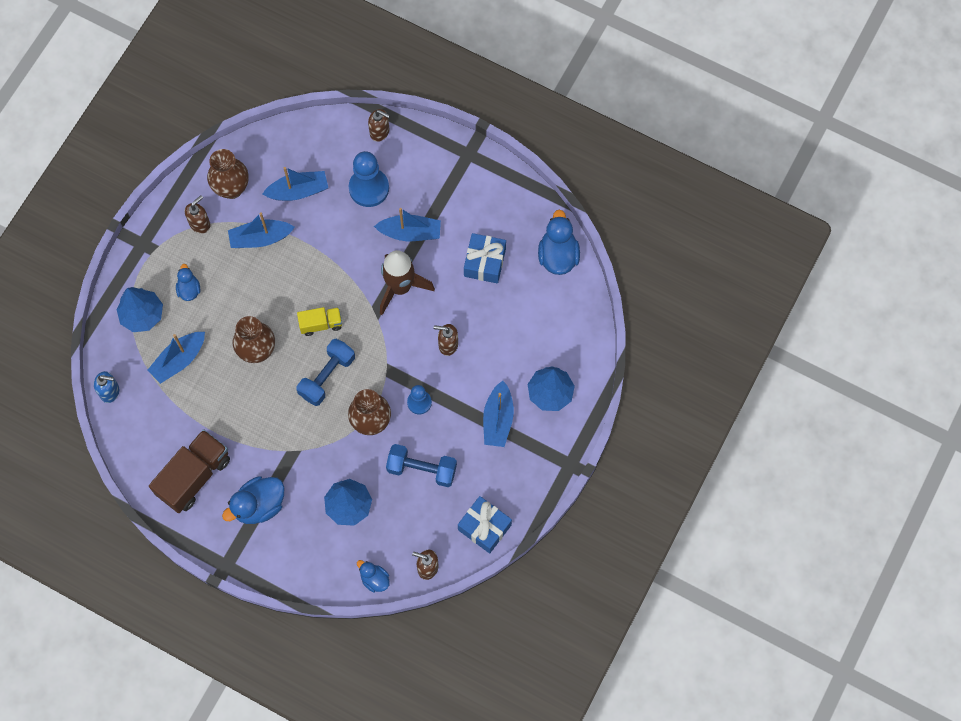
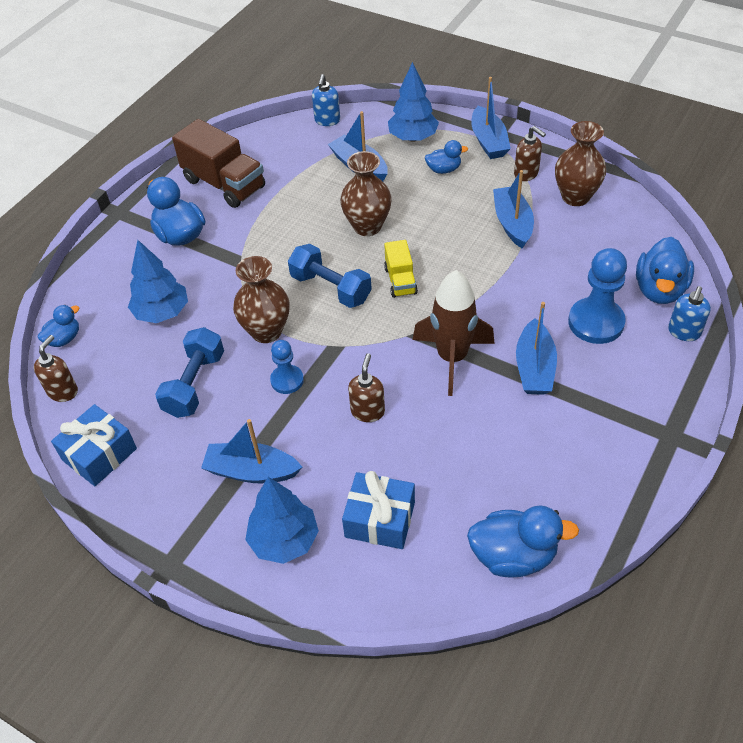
camera: 95 degrees right, 20 degrees down
(298, 191) = (581, 254): blue boat -> blue boat (488, 141)
(338, 141) = (659, 290): none -> blue duck
(380, 132) = (684, 332): brown soap dispenser -> blue soap dispenser
(484, 262) = (495, 456): blue gift -> blue gift (380, 519)

